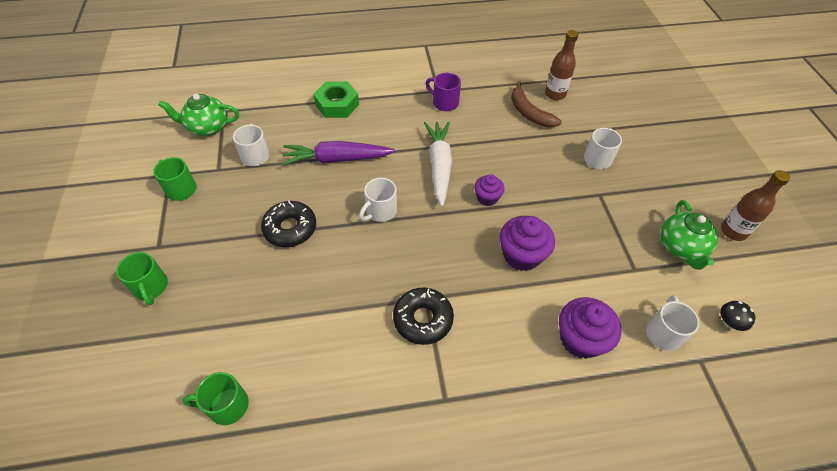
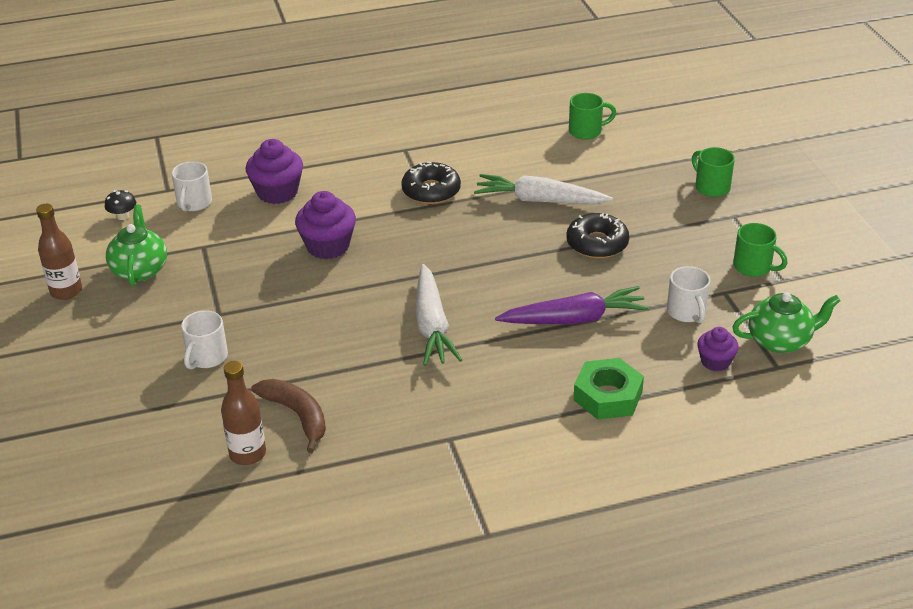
camera: 175 degrees right, 15 degrees down
(320, 290) = (540, 200): none -> white carrot
(380, 211) = (497, 269): white mug -> none
(444, 103) = (435, 417): purple mug -> none
(487, 198) = (366, 296): purple cupcake -> purple cupcake (715, 361)

